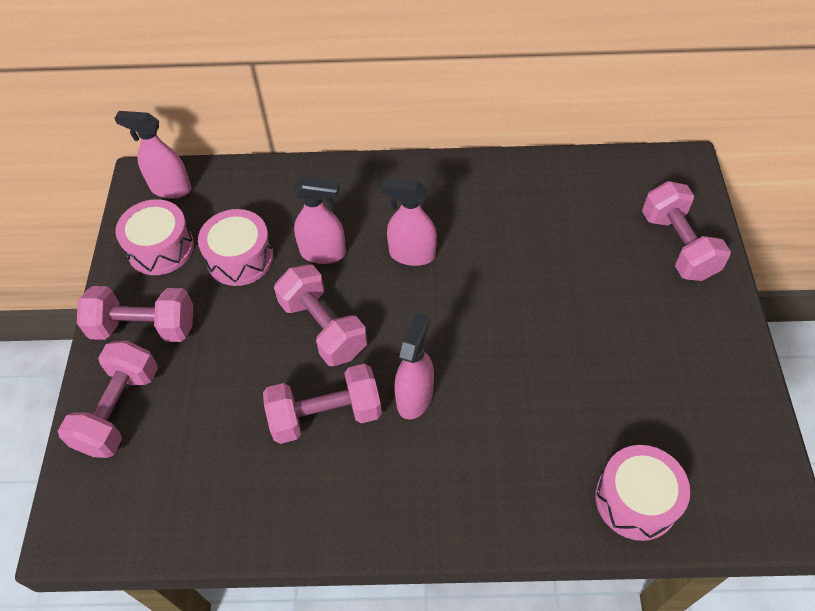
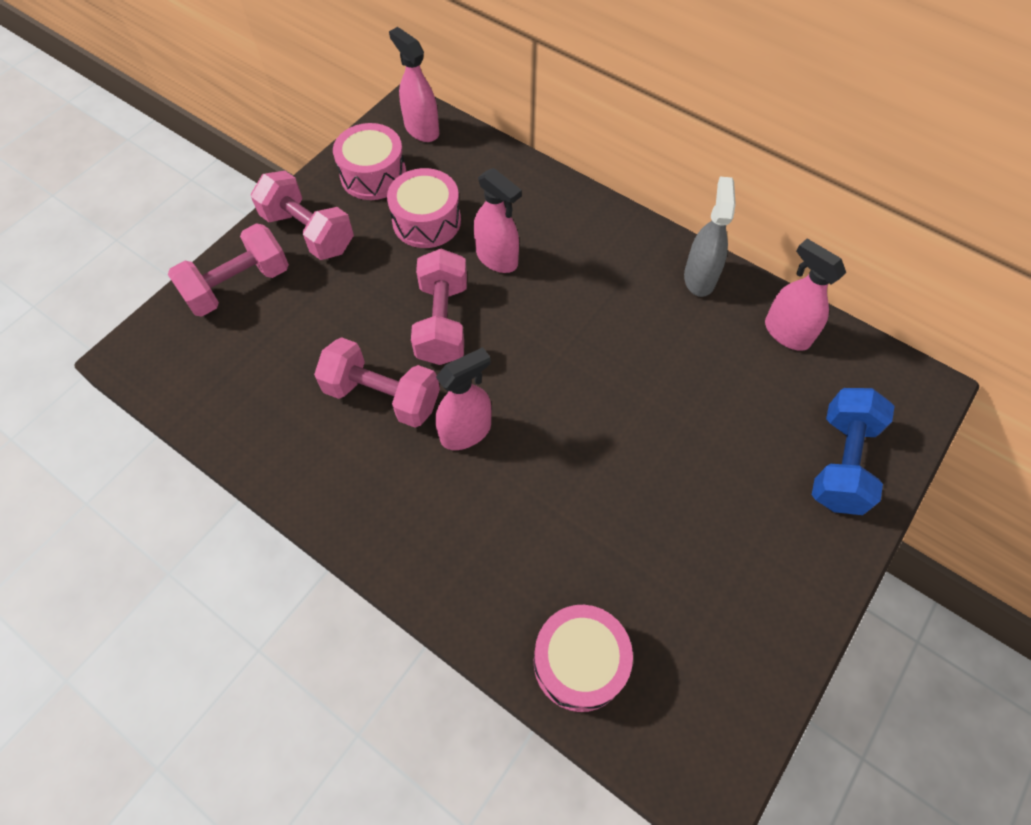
camera: 35 degrees right, 5 degrees up
(411, 254) = (571, 307): pink spray bottle -> pink spray bottle (786, 333)
(483, 178) = (699, 278): none -> grey spray bottle
(677, 245) = (841, 462): pink dumbbell -> blue dumbbell

